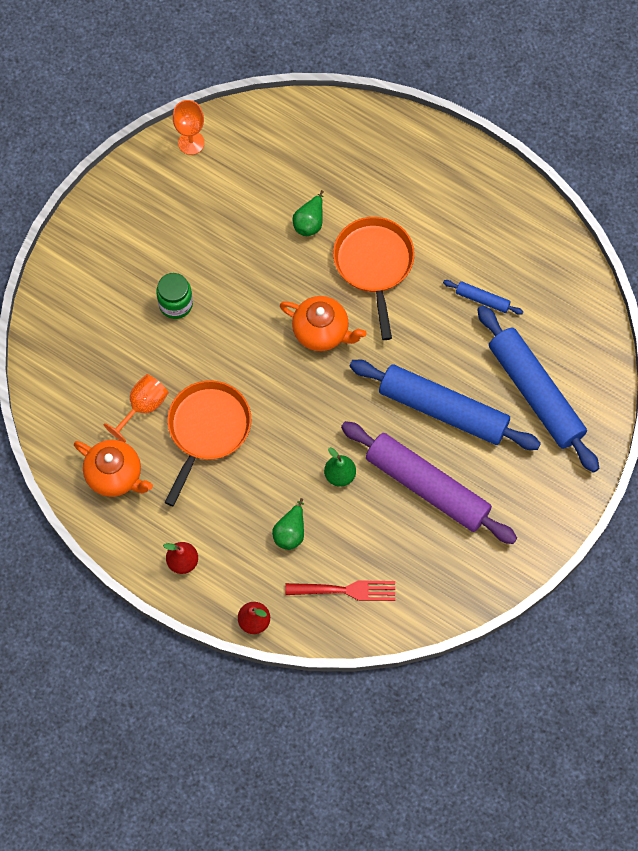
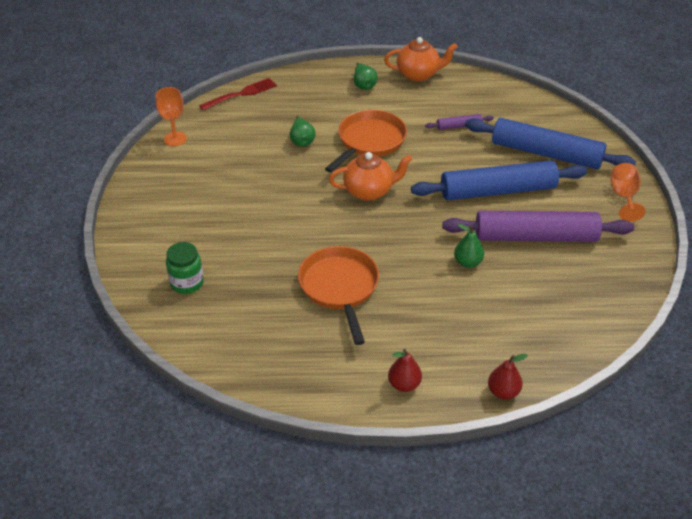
camera: 35 degrees left, 25 degrees down
(115, 475) = (291, 357): orange teapot -> orange teapot (418, 74)
(143, 407) = (274, 300): orange goblet -> orange goblet (623, 197)
(176, 304) = (243, 227): green jar -> green jar (187, 283)
(290, 532) = (469, 316): green pear -> green pear (364, 85)
(345, 590) = (549, 330): red fork -> red fork (241, 94)
(374, 265) = (369, 142): orange pan -> orange pan turned 75 degrees clockwise
(482, 299) = (459, 126): blue rolling pin -> purple rolling pin

